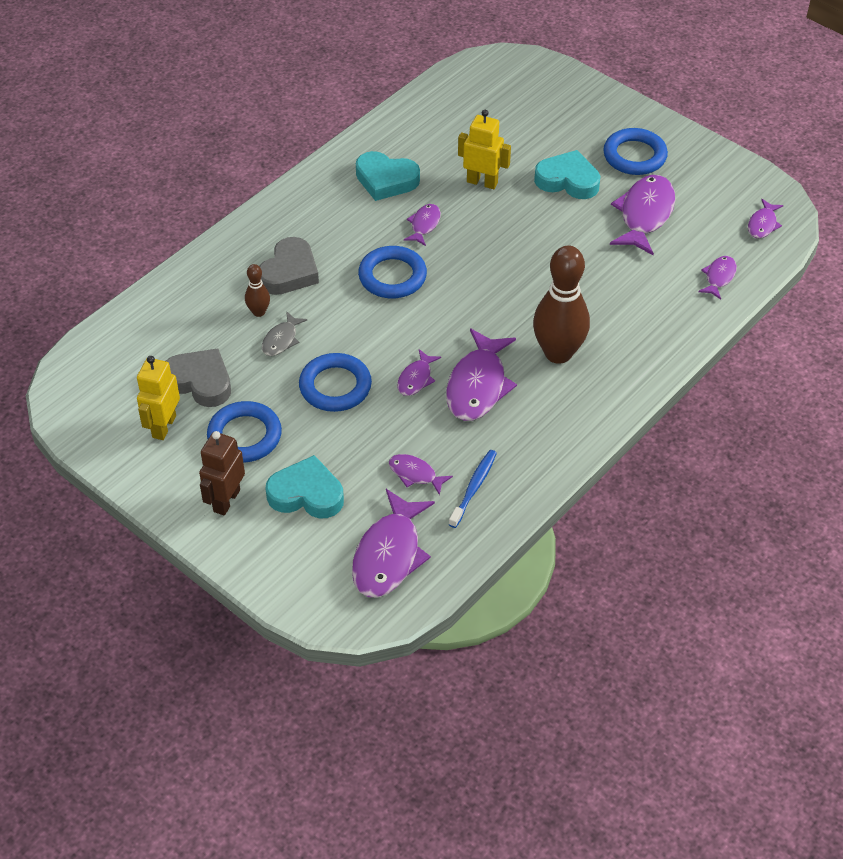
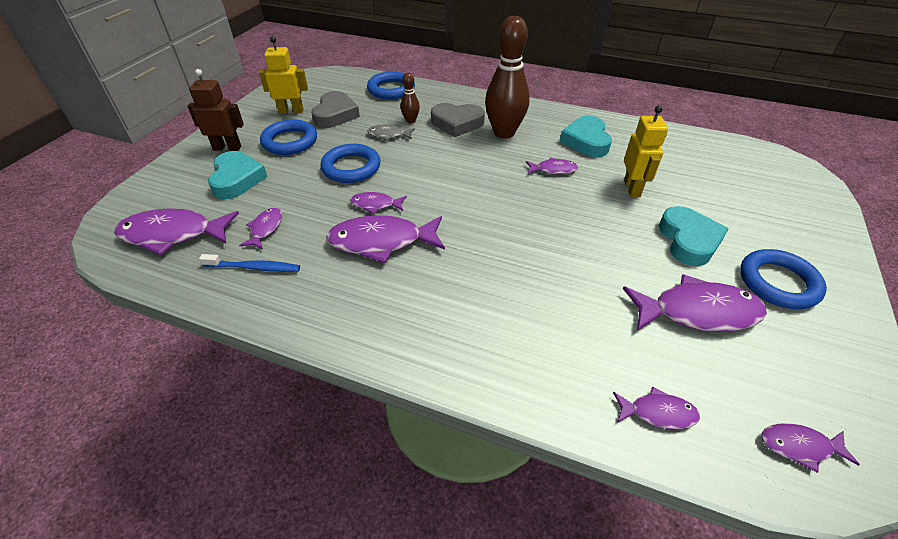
camera: 70 degrees right, 5 degrees down
(392, 276) = (483, 167): blue ring -> blue ring (391, 89)
(558, 353) = (447, 287): brown bowling pin -> brown bowling pin (504, 133)

